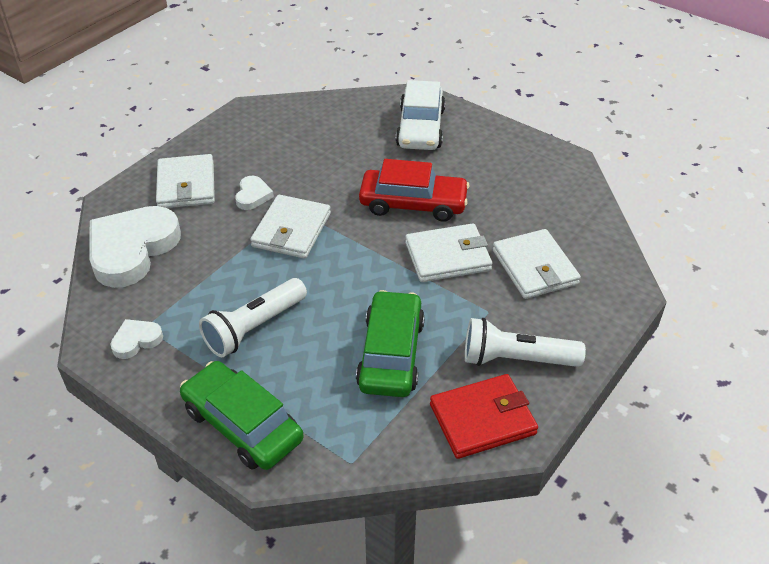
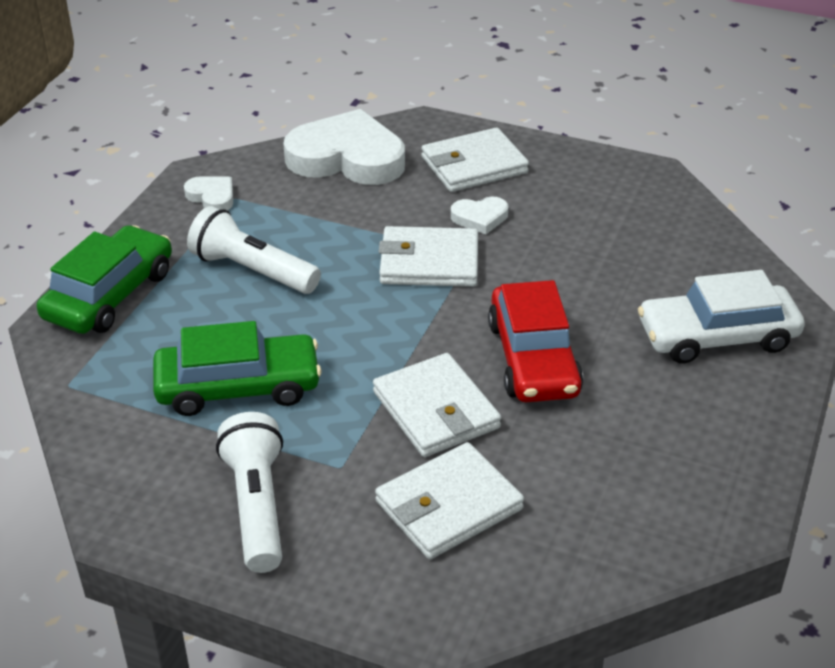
camera: 75 degrees right, 5 degrees down
(482, 419) = (146, 486): red wallet -> none

